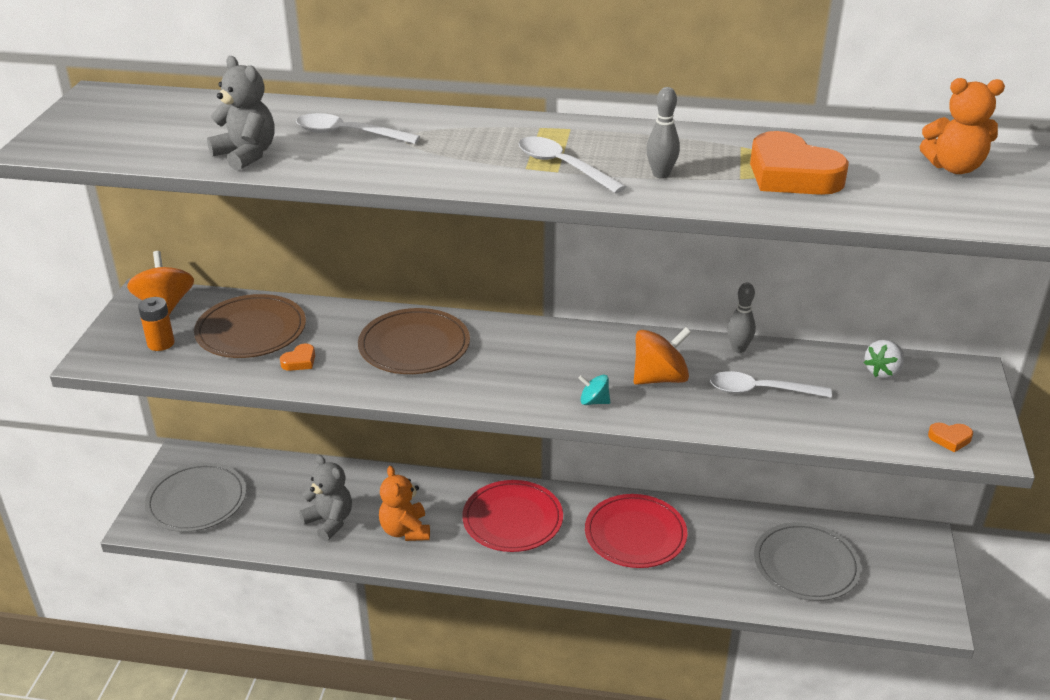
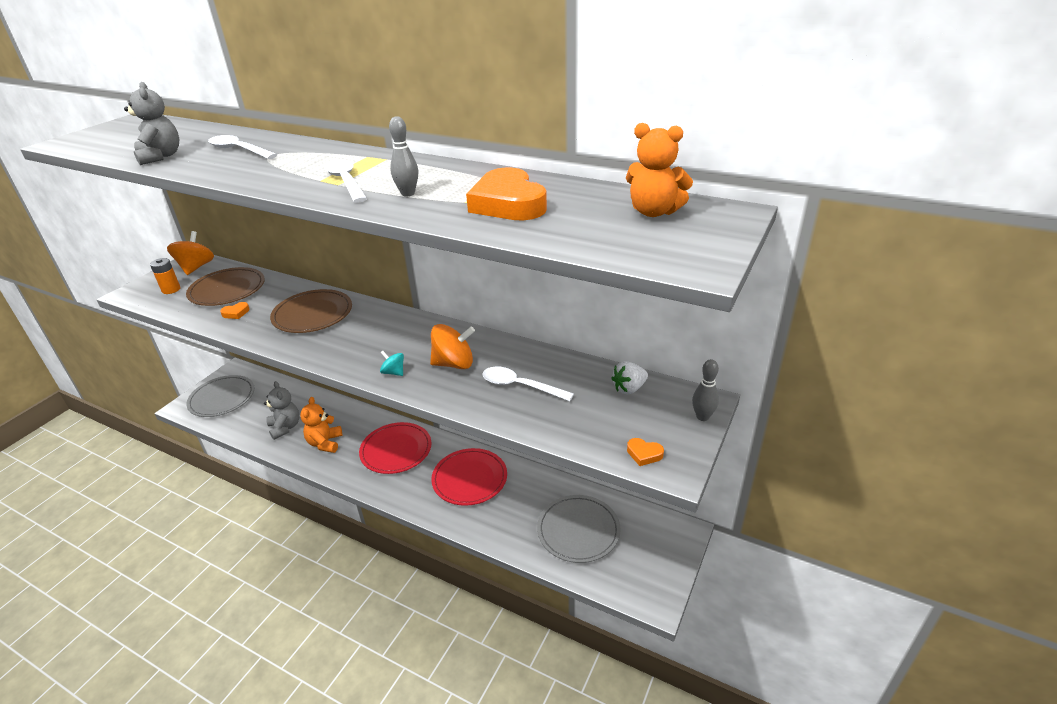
camera: 20 degrees right, 0 degrees up
(738, 348) = (529, 352): grey bowling pin -> grey bowling pin (702, 417)

